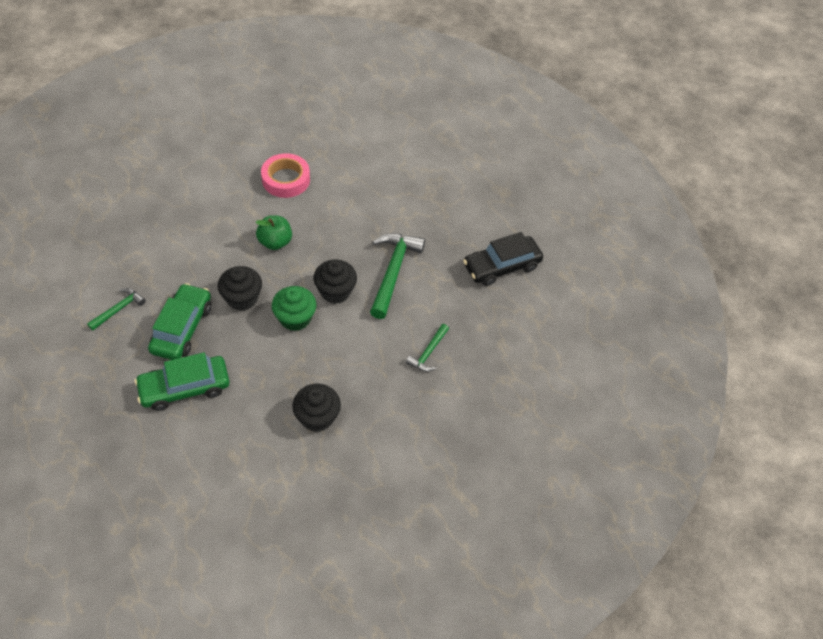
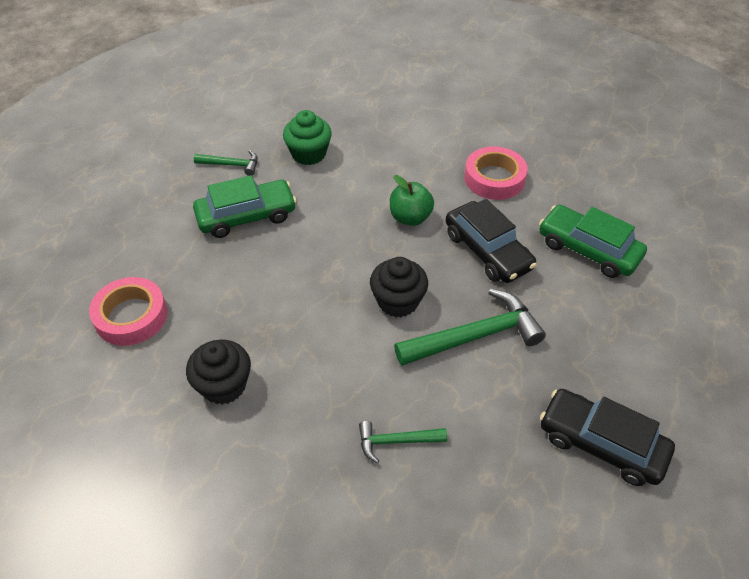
camera: 60 degrees right, 5 degrees down
(185, 388) = (181, 259): green car -> green car (588, 249)
(210, 443) = (131, 316): none -> pink tape
(242, 298) = (319, 235): black cupcake -> none
(295, 318) = (332, 290): green cupcake -> green cupcake (309, 154)
(339, 224) = (487, 251): none -> black car

